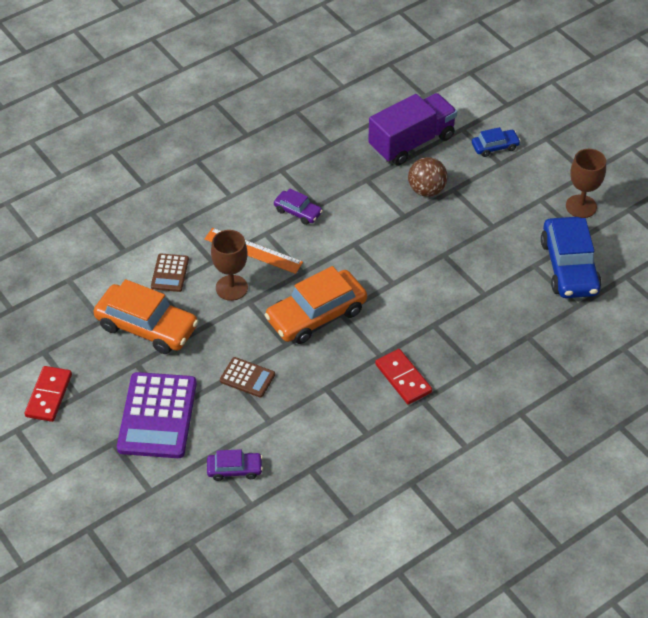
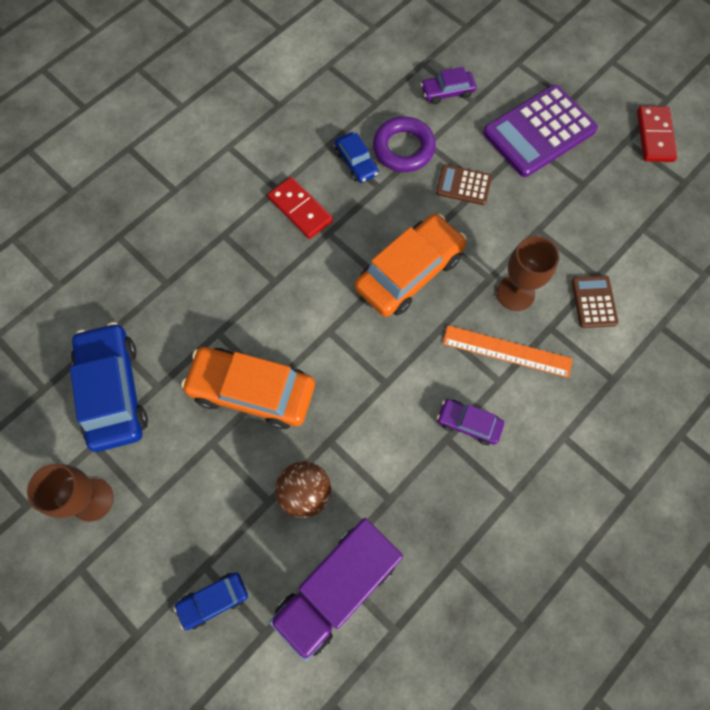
camera: 170 degrees right, 20 degrees up
(147, 327) = (590, 228): orange car -> orange car (252, 391)
(157, 416) = (539, 131): purple calculator -> purple calculator turned 120 degrees counterclockwise
(294, 419) = (403, 148): none -> purple ring
(343, 413) = (356, 162): none -> blue car

